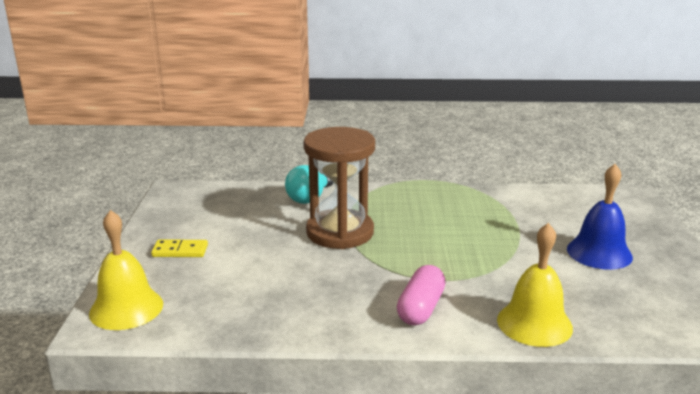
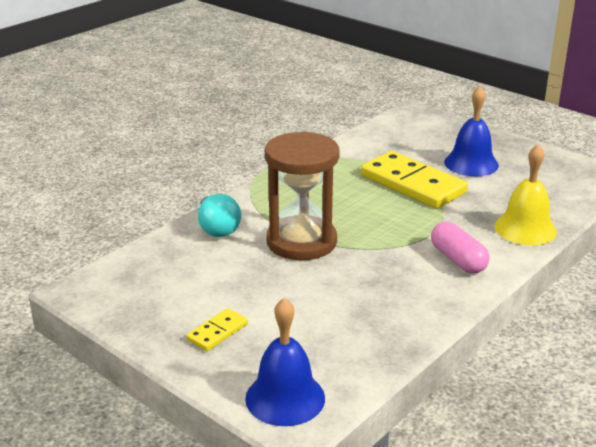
camera: 50 degrees left, 5 degrees up
(126, 308) = (285, 398): yellow bell -> blue bell
(508, 241) = (412, 184): none -> yellow domino

